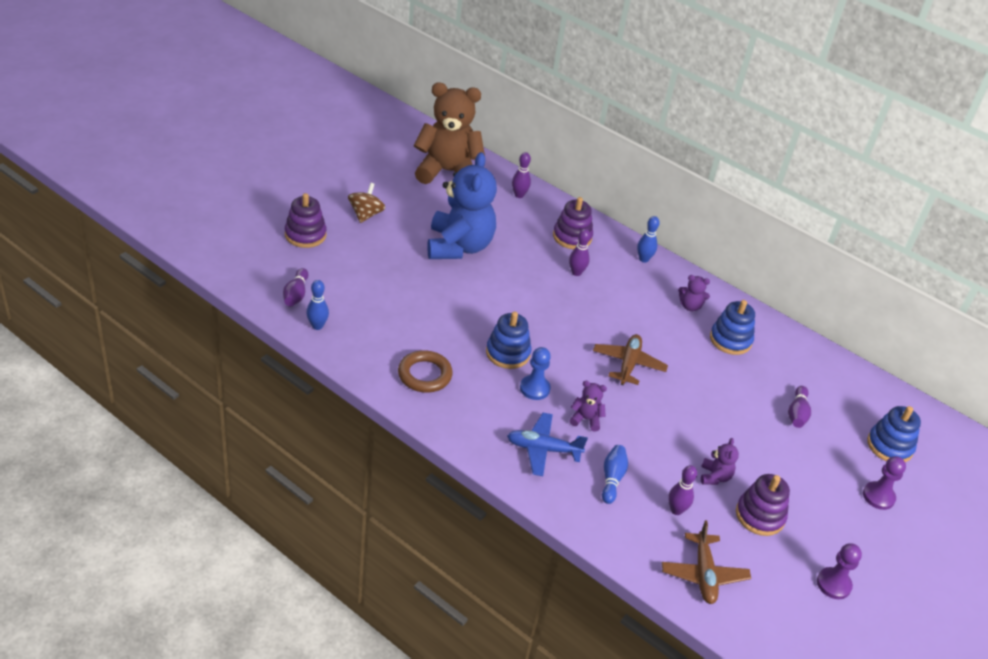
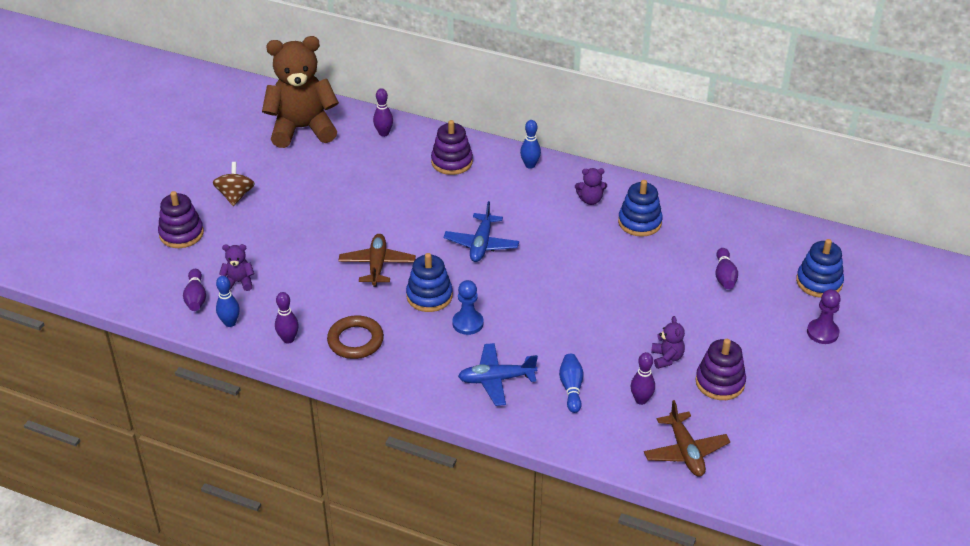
camera: 10 degrees left, 0 degrees up
(459, 246) = (342, 203): blue teddy bear -> none
(573, 319) = (481, 244): none -> blue plane
(576, 272) = (468, 197): purple bowling pin -> purple bowling pin (288, 339)
(586, 419) = (527, 339): purple teddy bear -> purple teddy bear (239, 282)
(628, 364) = (550, 274): brown plane -> brown plane (377, 265)
(833, 584) = (806, 425): purple pawn -> none

